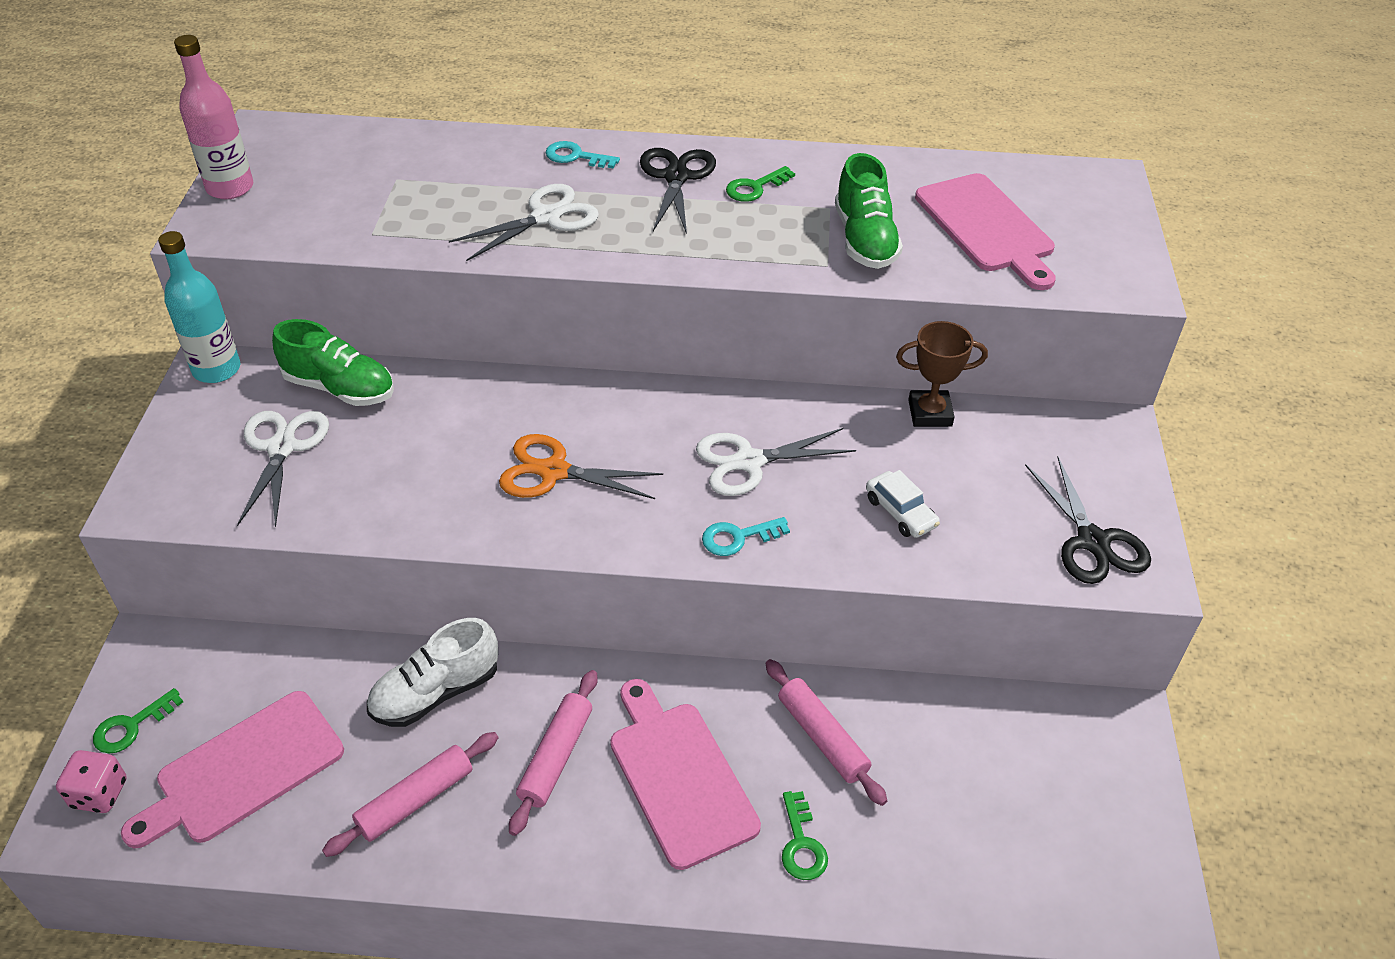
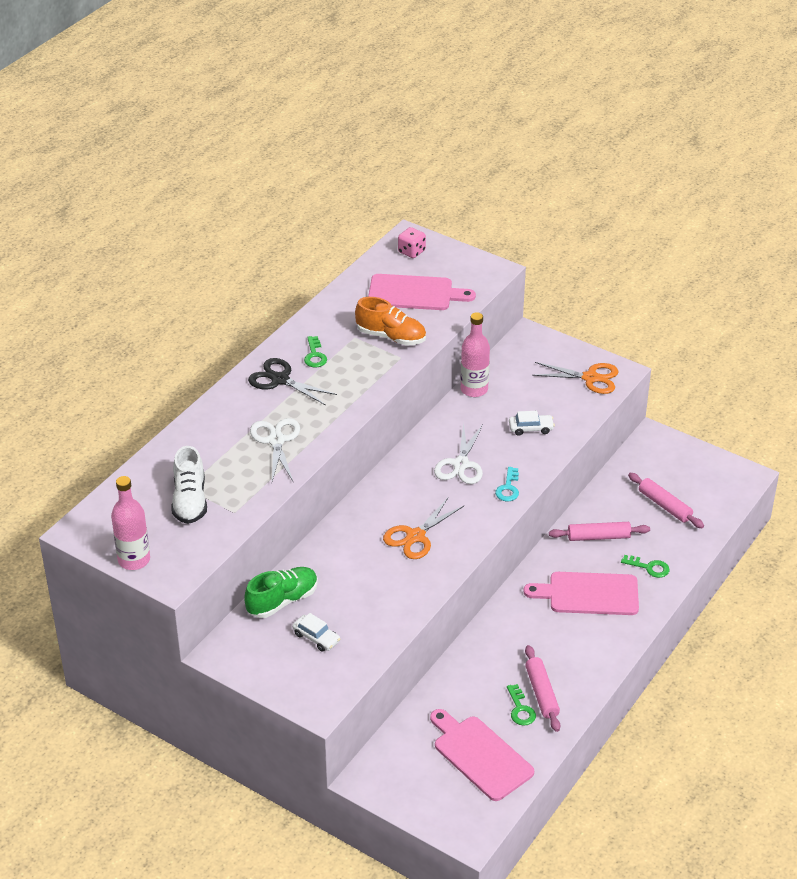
camera: 60 degrees left, 5 degrees down
(99, 793) = (458, 818): pink dice -> pink dice (411, 252)
(131, 726) = (420, 796): green key -> green key (520, 709)
(216, 369) = (222, 650): turquoise bottle -> none
(243, 770) = (480, 755): pink cutting board -> pink cutting board turned 150 degrees clockwise
(282, 448) = (316, 637): white scissors -> white car
(435, 692) = (479, 666): white shoe -> white shoe (190, 501)
(555, 757) = (549, 633): pink rolling pin -> pink rolling pin (664, 506)
(575, 156) = (226, 410): turquoise key -> none
(864, 240) = (391, 337): green shoe -> orange shoe
(930, 413) = (474, 389): brown trophy -> pink bottle
(1092, 541) = (590, 378): black scissors -> orange scissors

